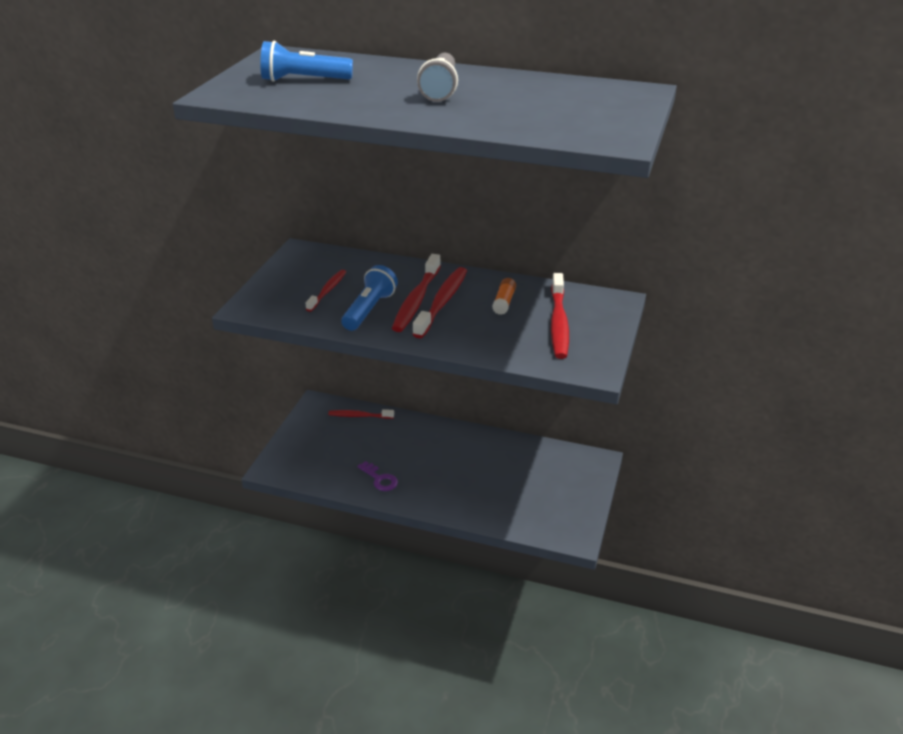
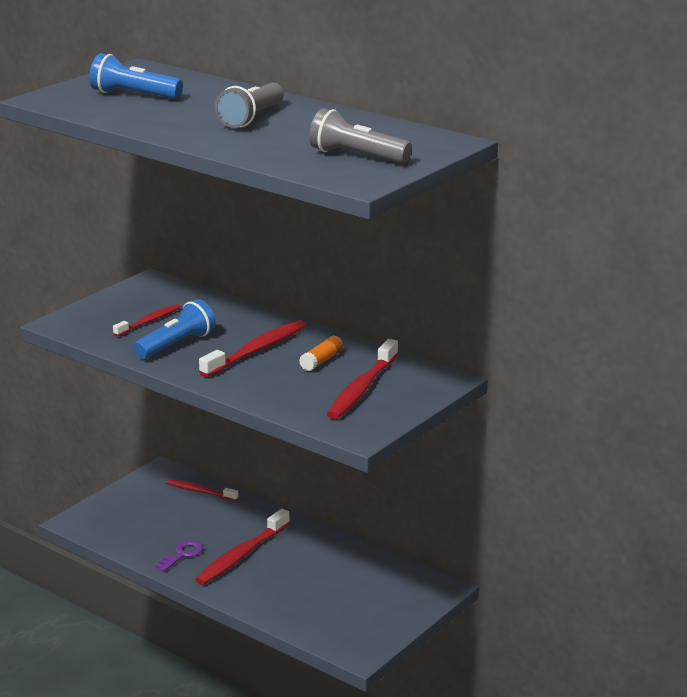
camera: 20 degrees right, 10 degrees down
(380, 479) = (182, 554): purple key -> purple key turned 120 degrees counterclockwise
(416, 300) = (232, 344): red toothbrush -> red toothbrush (241, 555)
(581, 115) = (356, 156): none -> grey flashlight

